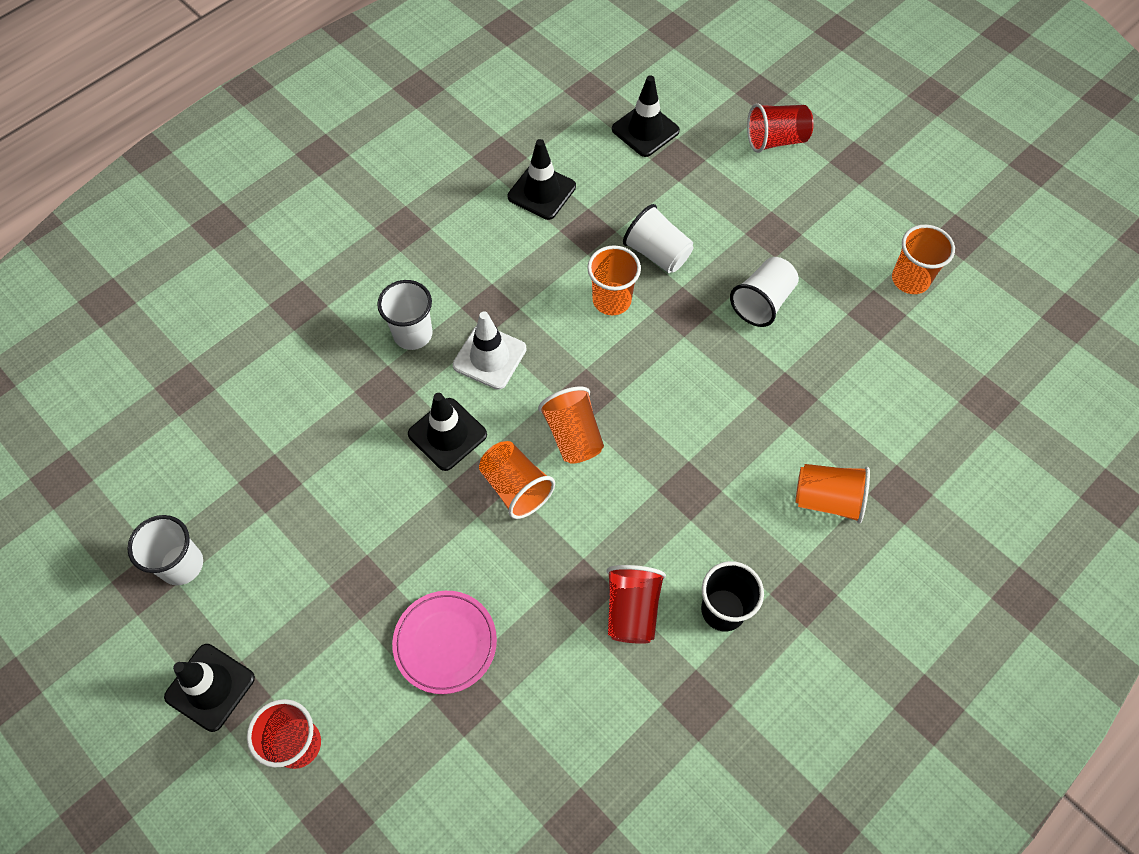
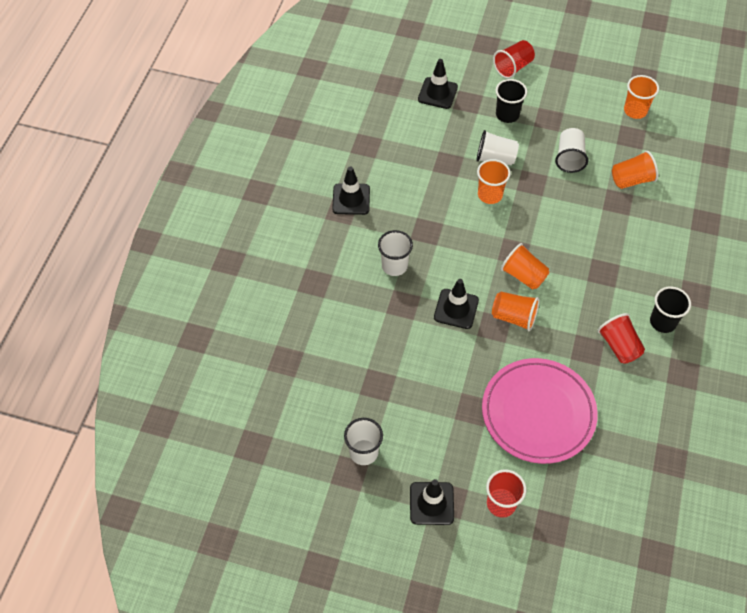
camera: 30 degrees left, 5 degrees down
(445, 643) = (538, 413): pink plate -> pink plate, size x1.78
(489, 357) = (447, 257): white traffic cone -> none
(541, 192) = (406, 154): black traffic cone -> black traffic cone (351, 199)
(719, 201) = (507, 115): none -> black cup
(827, 499) = (673, 242): orange cup -> orange cup (631, 180)

